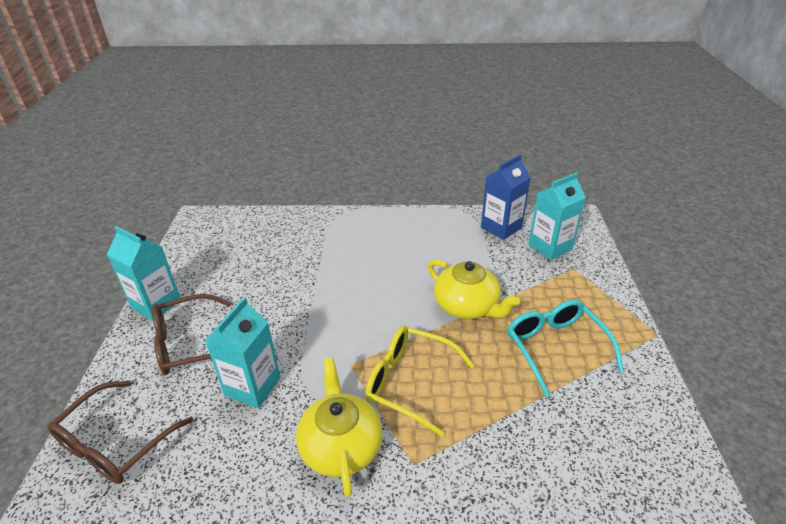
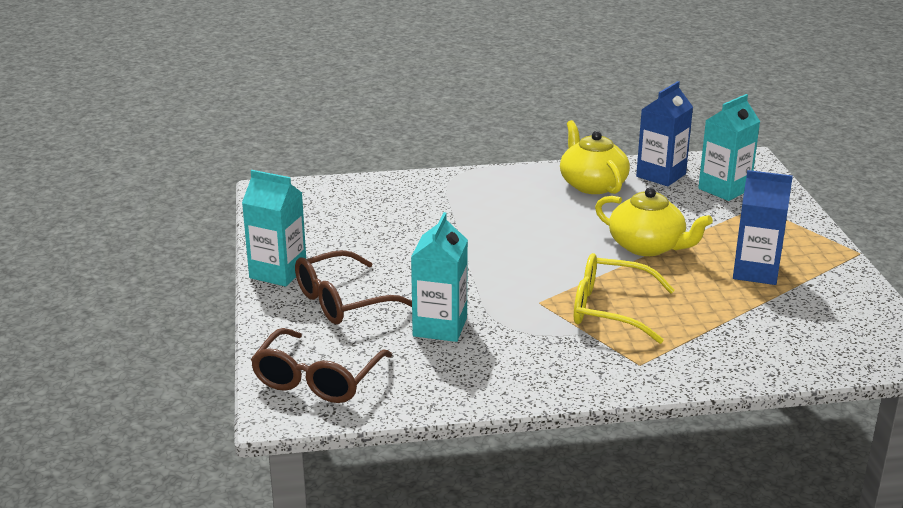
camera: 10 degrees left, 10 degrees down
(340, 445) = (559, 359): yellow teapot -> yellow teapot (592, 184)
(556, 348) = (755, 272): turquoise glasses -> blue carton

